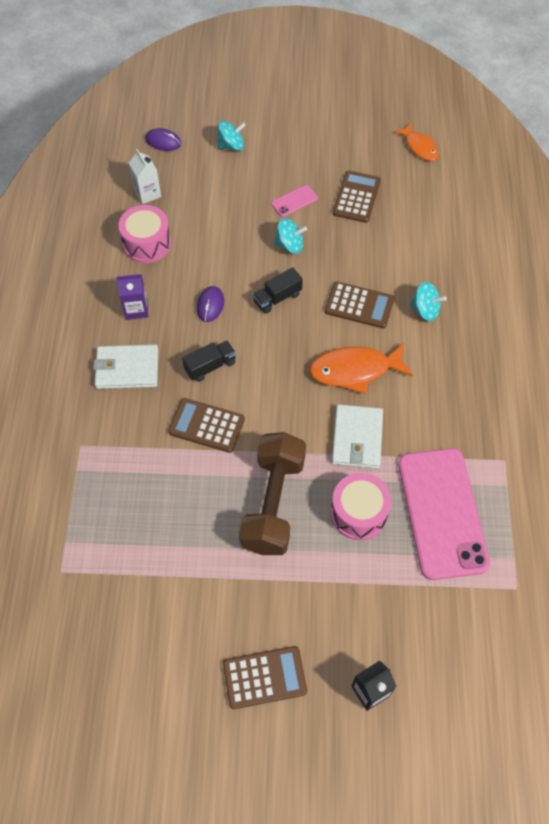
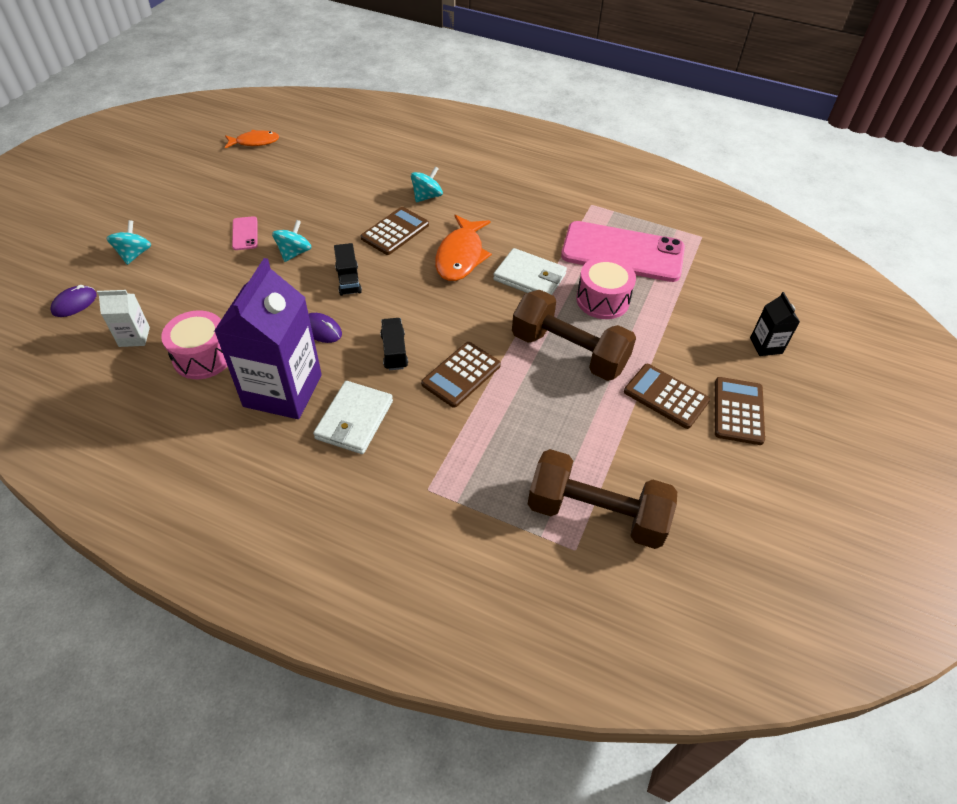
camera: 70 degrees left, 10 degrees down
(100, 578) = (596, 514): none -> brown dumbbell
(136, 309) = (283, 390): purple carton -> purple carton, size x2.22
(356, 197) = (276, 194): brown calculator -> brown calculator (666, 396)

